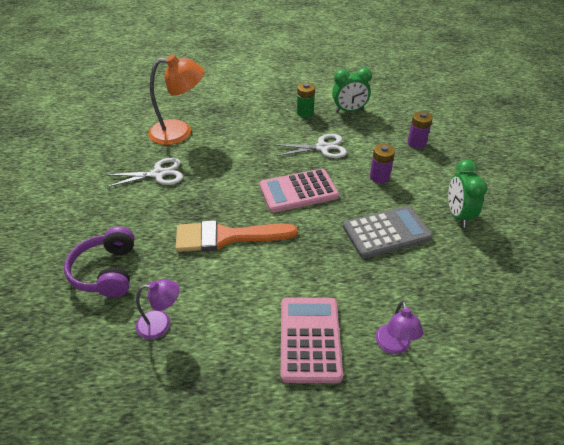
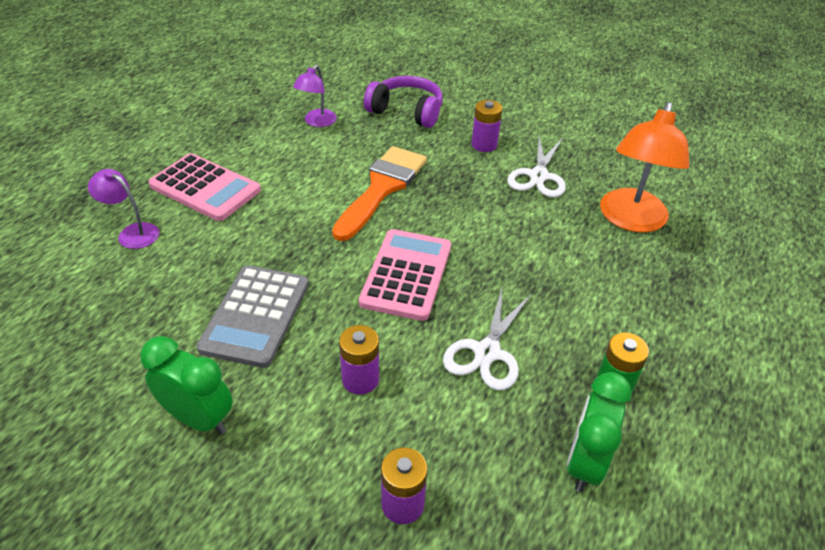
camera: 120 degrees right, 0 degrees up
(134, 209) = (484, 145): none -> purple battery

